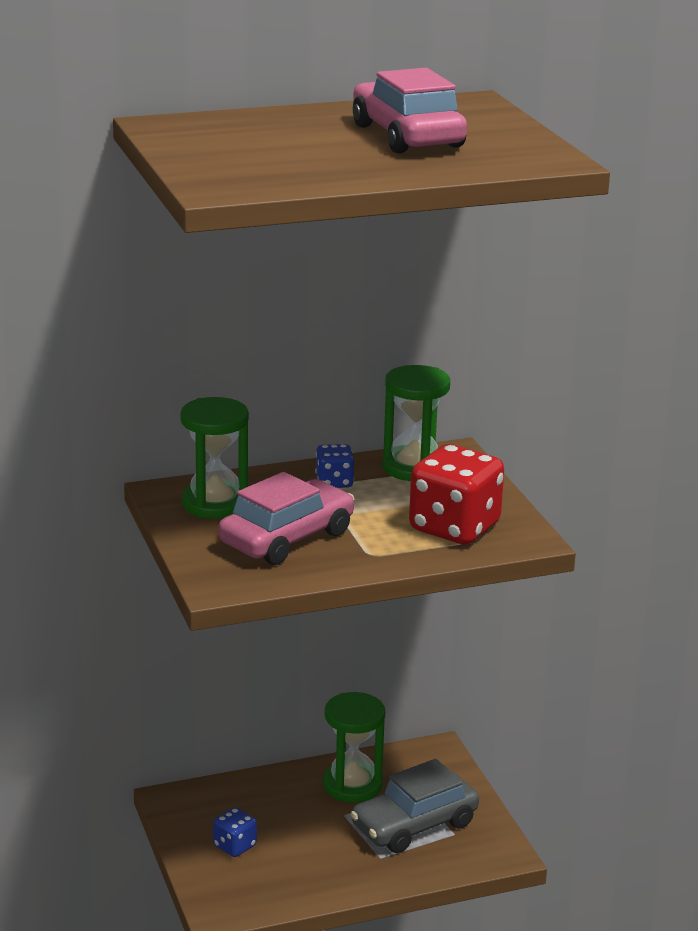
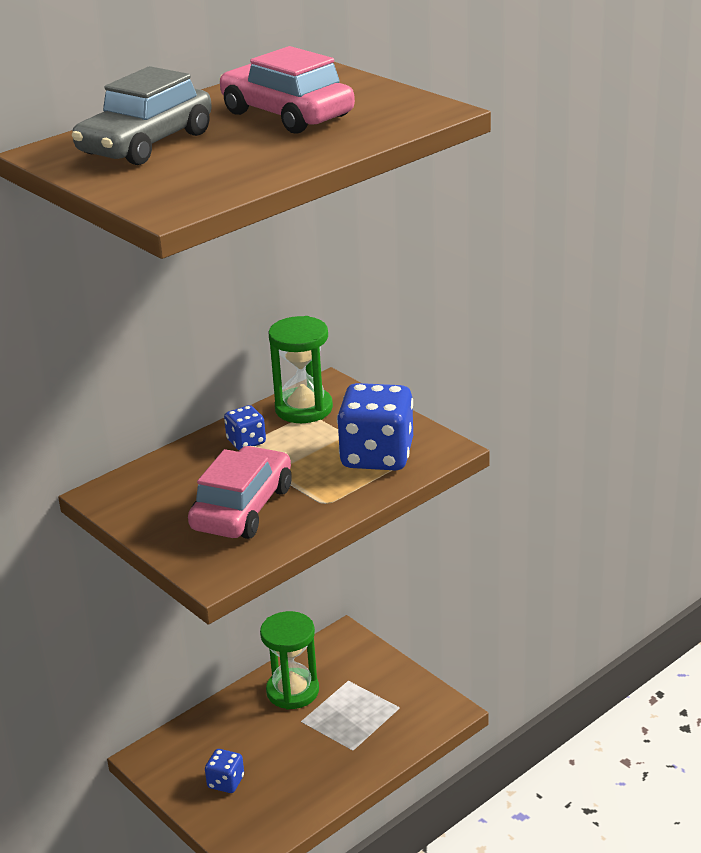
camera: 20 degrees left, 5 degrees up
(215, 503) = (156, 493): green hourglass -> none
(414, 825) = (363, 710): grey car -> grey car (146, 144)
(454, 527) = (377, 456): red dice -> blue dice

